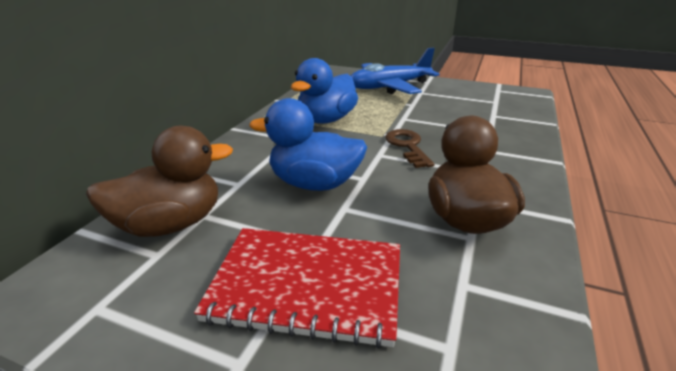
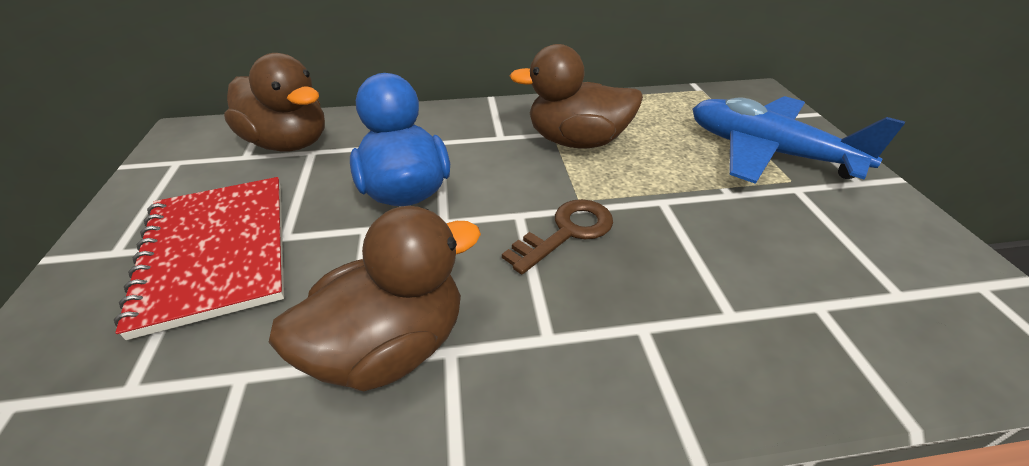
camera: 60 degrees right, 10 degrees up
(326, 120) = (576, 141): blue duck -> brown duck

